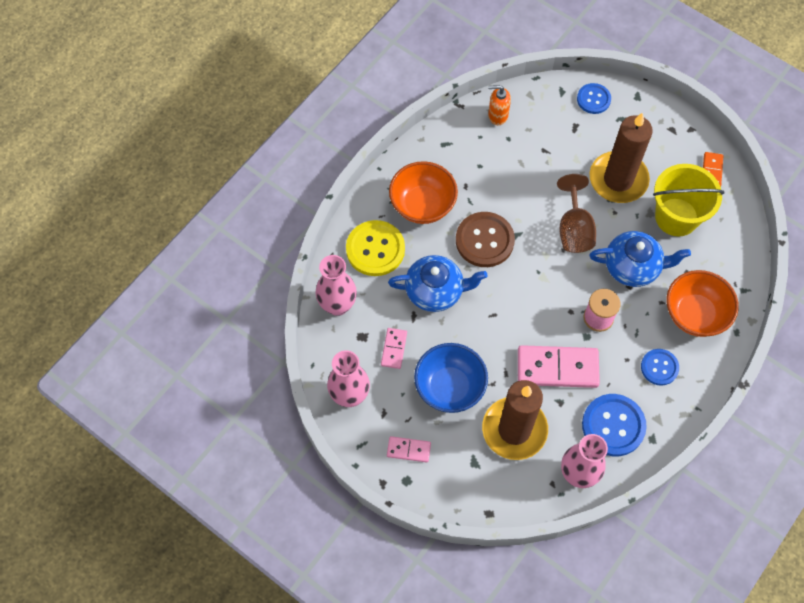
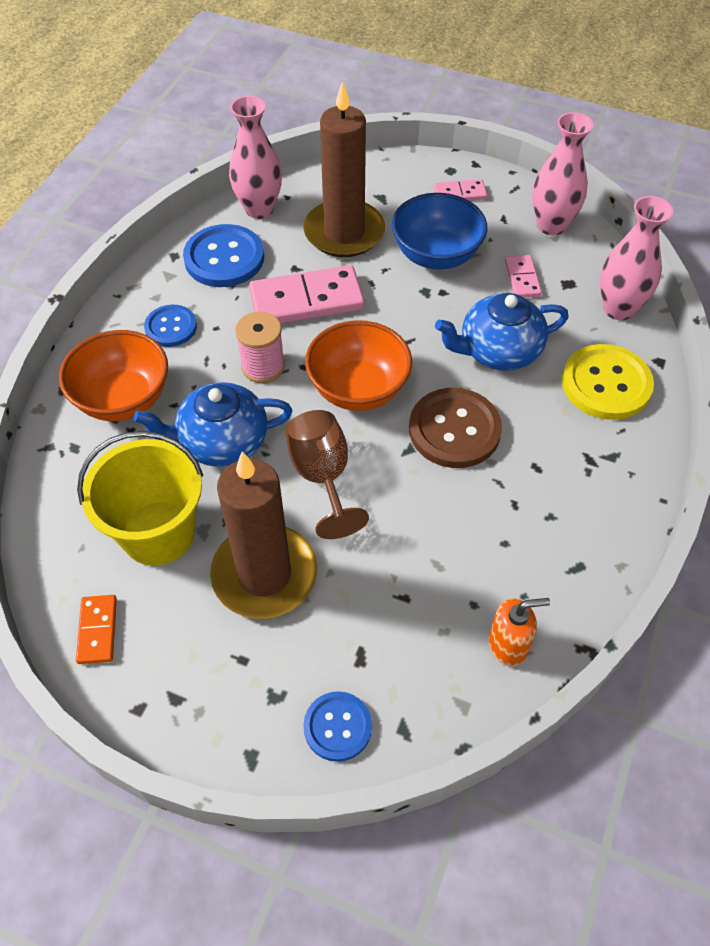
camera: 165 degrees right, 10 degrees down
(422, 205) = (568, 459): orange bowl -> orange bowl (358, 389)

